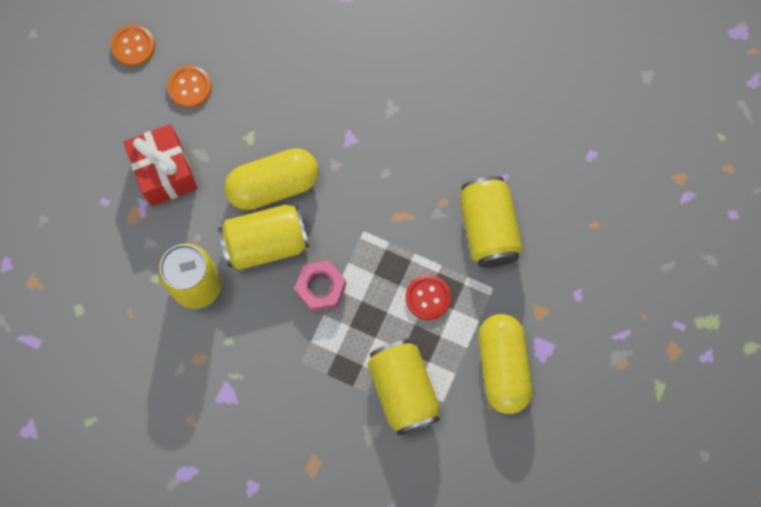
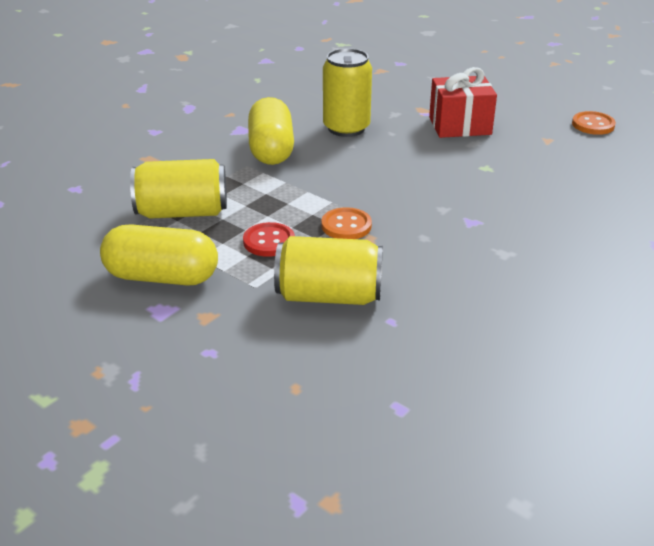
camera: 105 degrees right, 40 degrees down
(190, 87) = (546, 145): orange button -> orange button (346, 226)
(266, 243) = (372, 163): yellow can -> none
(273, 185) = (430, 173): yellow capsule -> yellow capsule (271, 150)
(321, 288) = (313, 183): pink nut -> none

